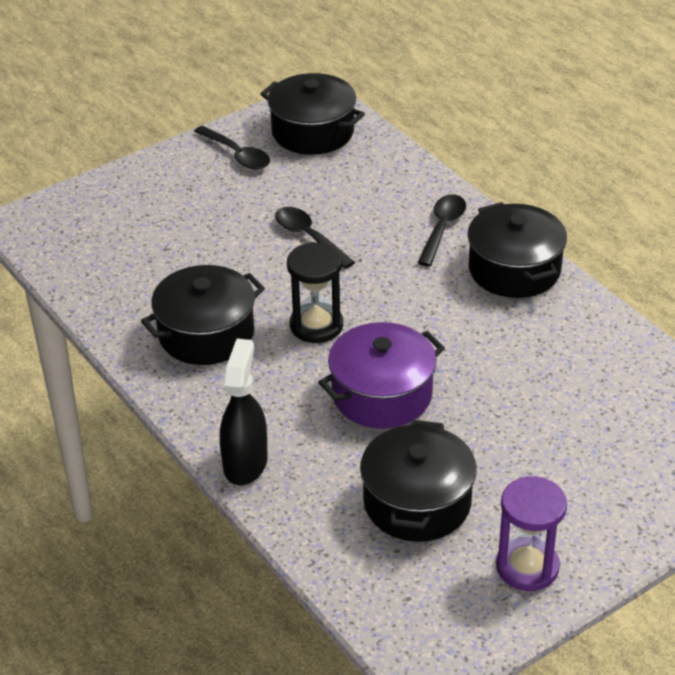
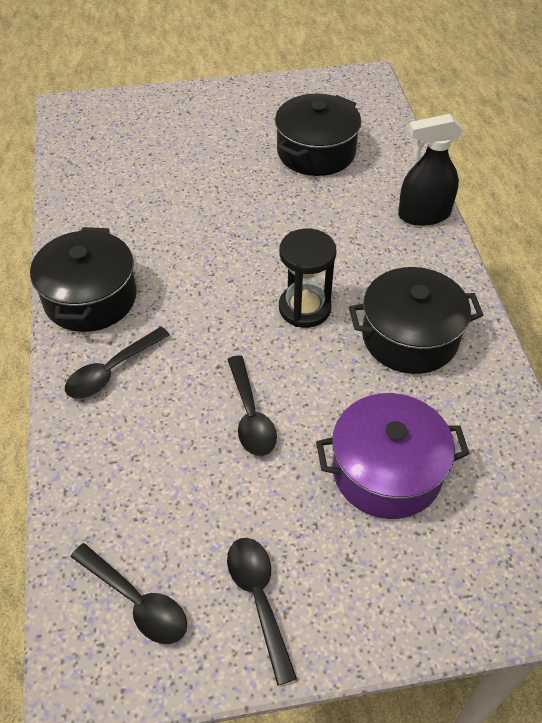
camera: 155 degrees left, 10 degrees up
(245, 463) = (423, 215): black spray bottle -> black spray bottle turned 45 degrees clockwise
(312, 132) = (136, 601): black pot -> black spoon
(382, 394) = (289, 229): purple pot -> purple pot (386, 471)
(527, 567) = (275, 100): purple hourglass -> none

